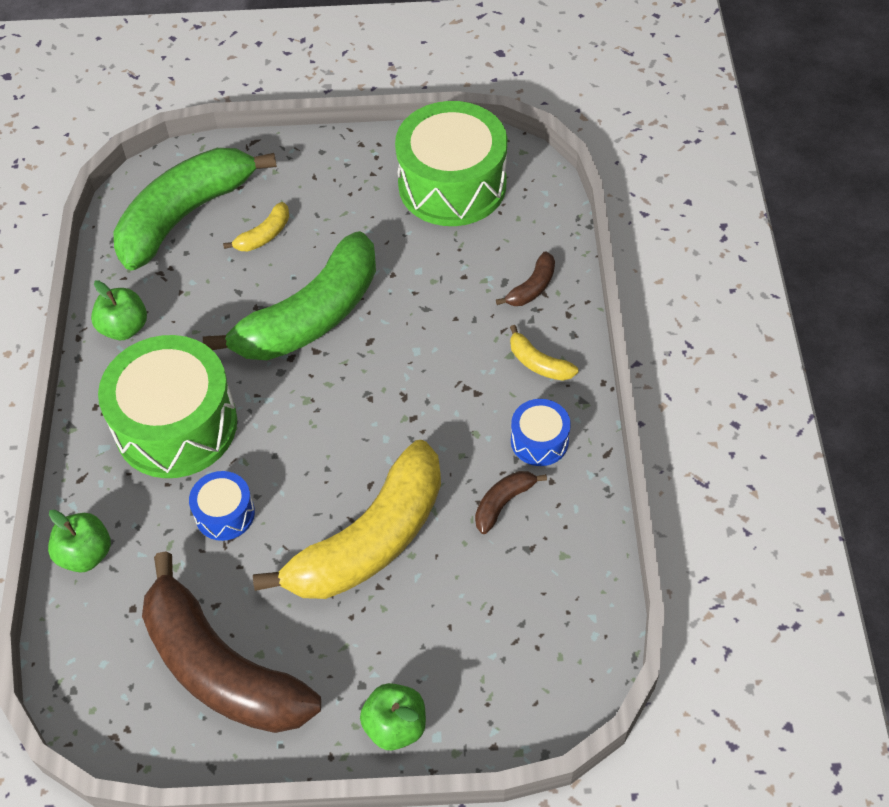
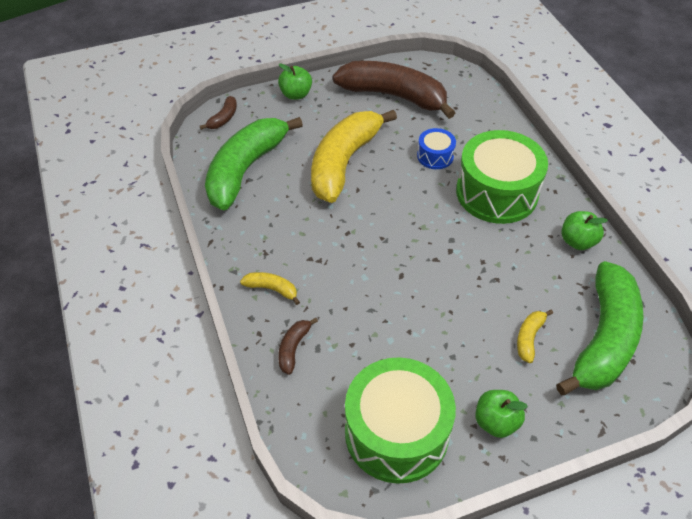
camera: 160 degrees right, 5 degrees down
(86, 554) = (498, 122): green apple -> green apple (496, 422)
(310, 317) = (453, 281): green banana -> green banana (246, 169)
(503, 503) = (271, 198): brown banana -> brown banana (223, 118)
(539, 441) = (257, 238): blue drum -> none

